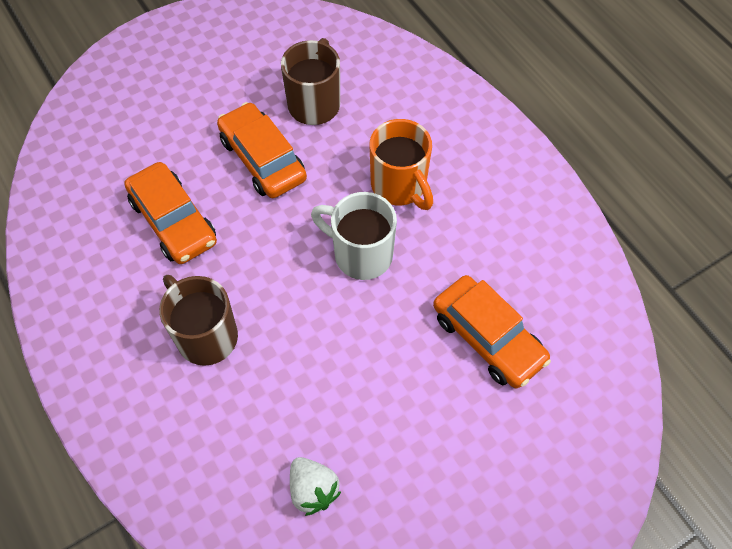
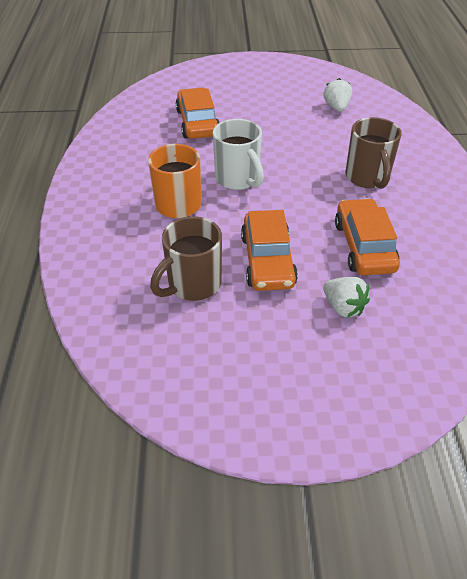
camera: 150 degrees left, 15 degrees down
(169, 142) = (343, 307): none -> white strawberry

